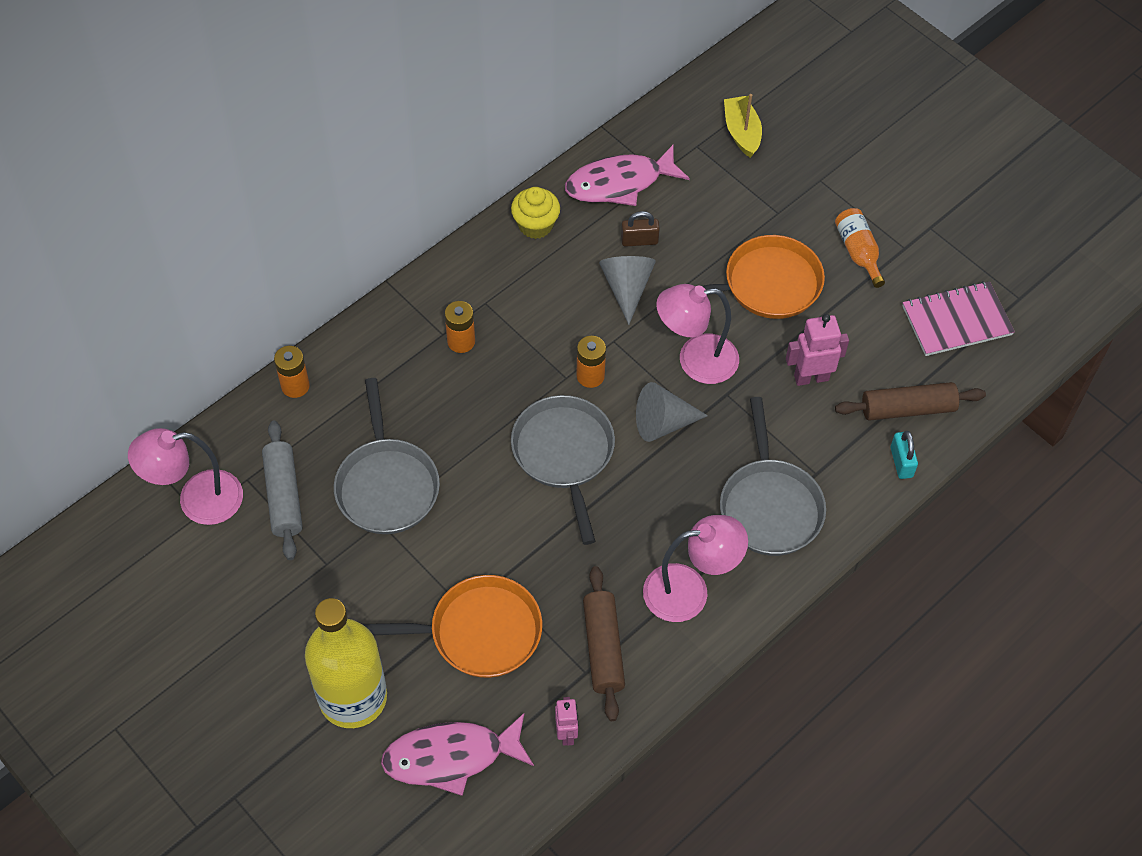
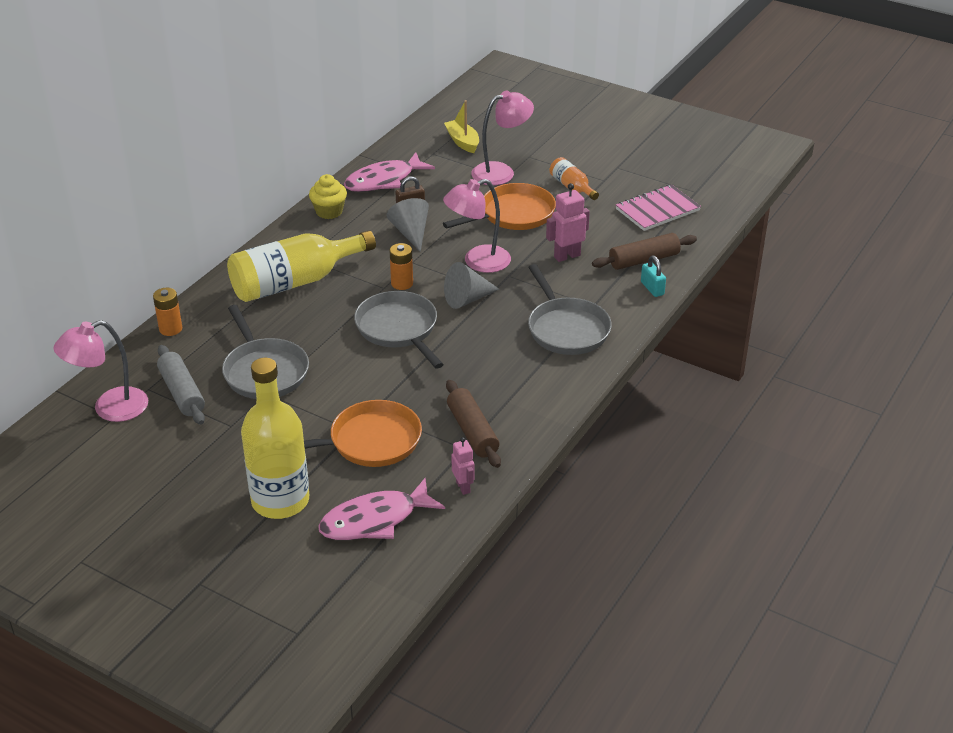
camera: 15 degrees left, 20 degrees down
(461, 341) = (295, 282): orange battery -> yellow bottle
(689, 591) = (526, 386): pink lamp -> pink lamp (501, 172)

